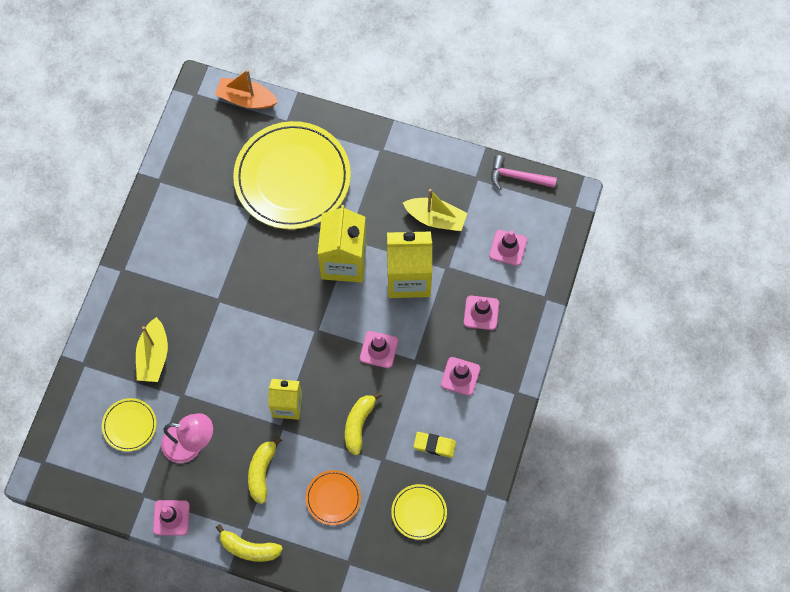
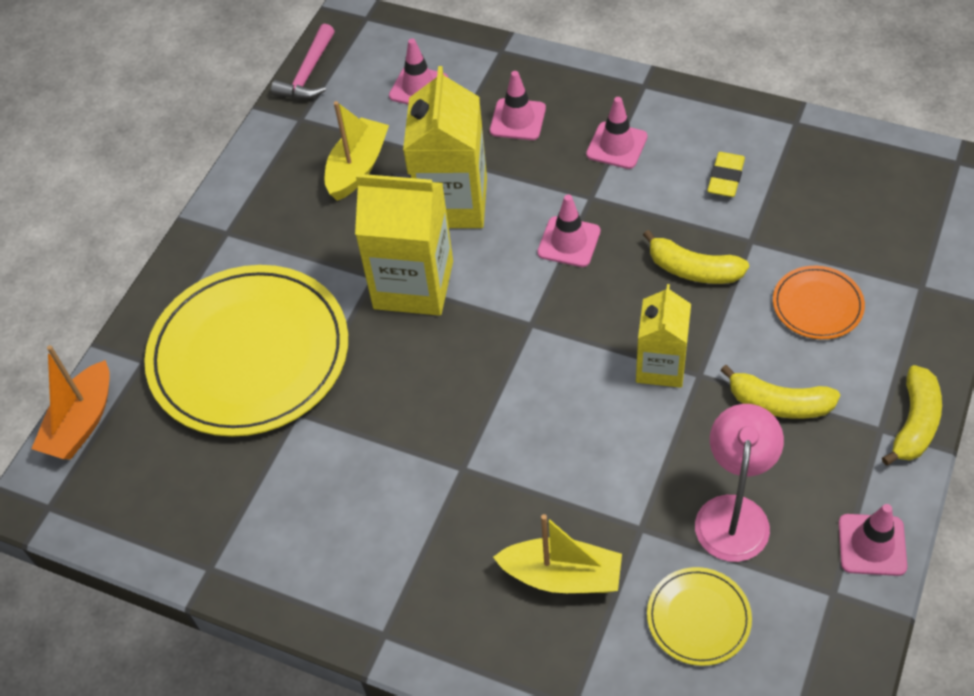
camera: 80 degrees left, 15 degrees down
(419, 512) = (832, 198): yellow plate -> none

